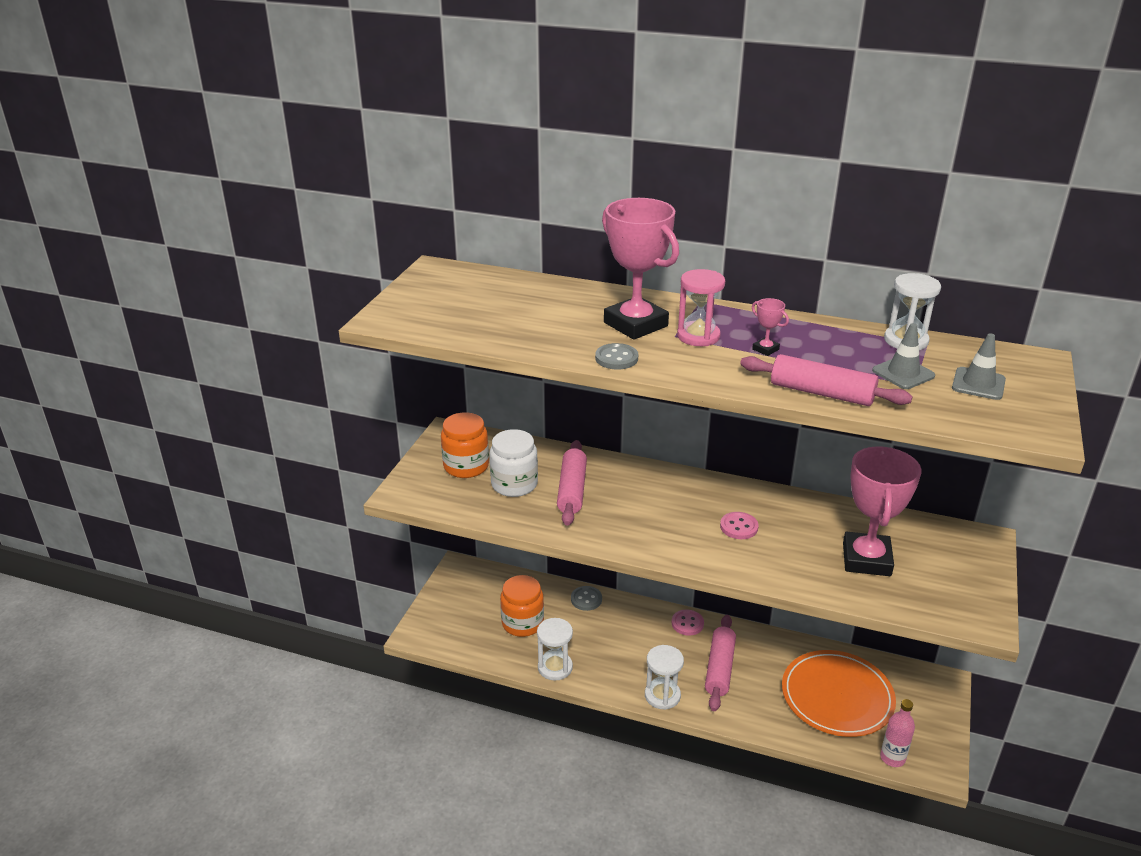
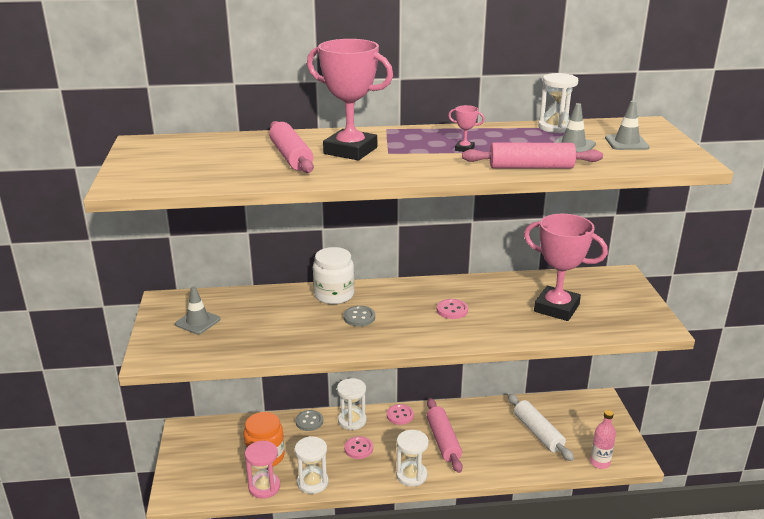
camera: 25 degrees left, 5 degrees down
(466, 466) = (198, 322): orange jar -> grey traffic cone
(514, 484) = (250, 325): white jar -> white jar (334, 295)
(572, 490) = (303, 317): pink rolling pin -> pink rolling pin (291, 157)
(616, 358) = (356, 174): grey button -> grey button (359, 317)
(622, 646) = (358, 448): none -> pink button
(632, 613) = (352, 420): none -> white hourglass
(698, 336) = (406, 150): pink hourglass -> pink hourglass (264, 487)
(837, 696) = (538, 433): orange plate -> white rolling pin
(866, 559) = (556, 308): pink trophy -> pink trophy turned 45 degrees counterclockwise

